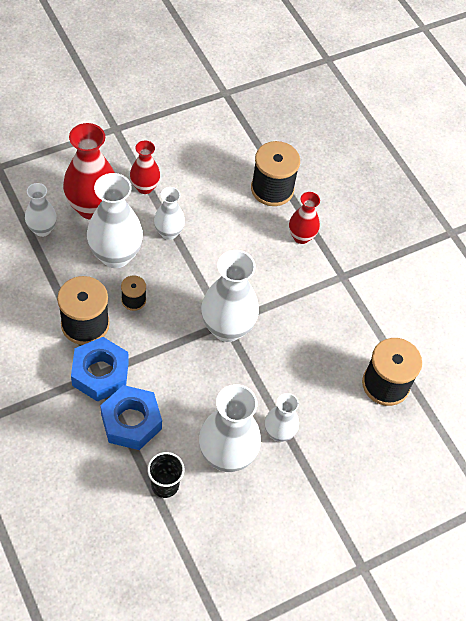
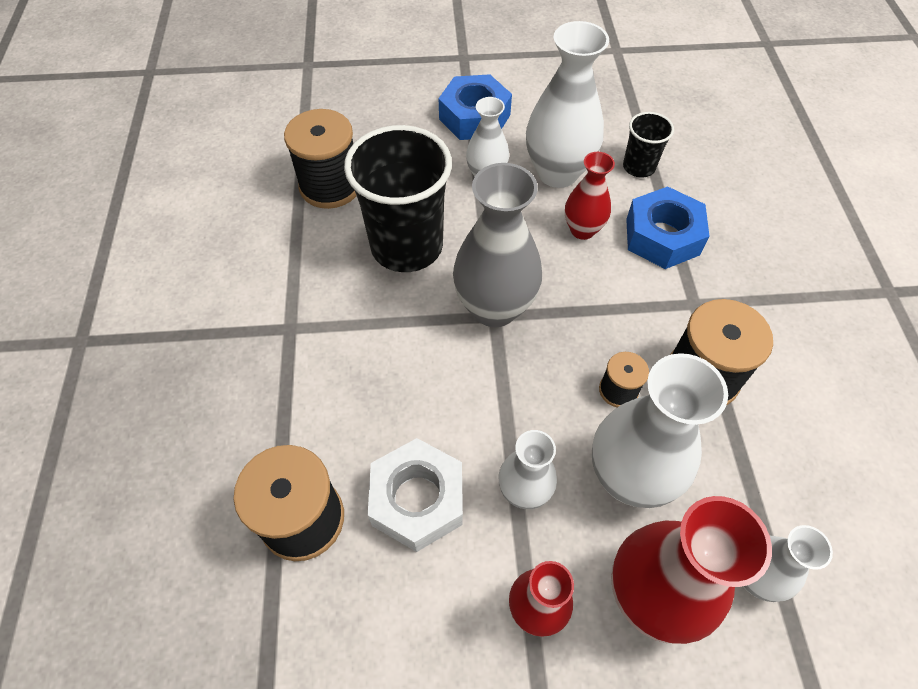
camera: 150 degrees left, 0 degrees up
(100, 373) = (691, 303): blue nut -> blue nut (474, 117)
(221, 213) = (417, 500): none -> white nut
(227, 328) = (494, 308): white vase -> grey vase
(301, 237) = (309, 409): red vase -> red vase (582, 230)
(305, 353) = (407, 246): none -> black cup

